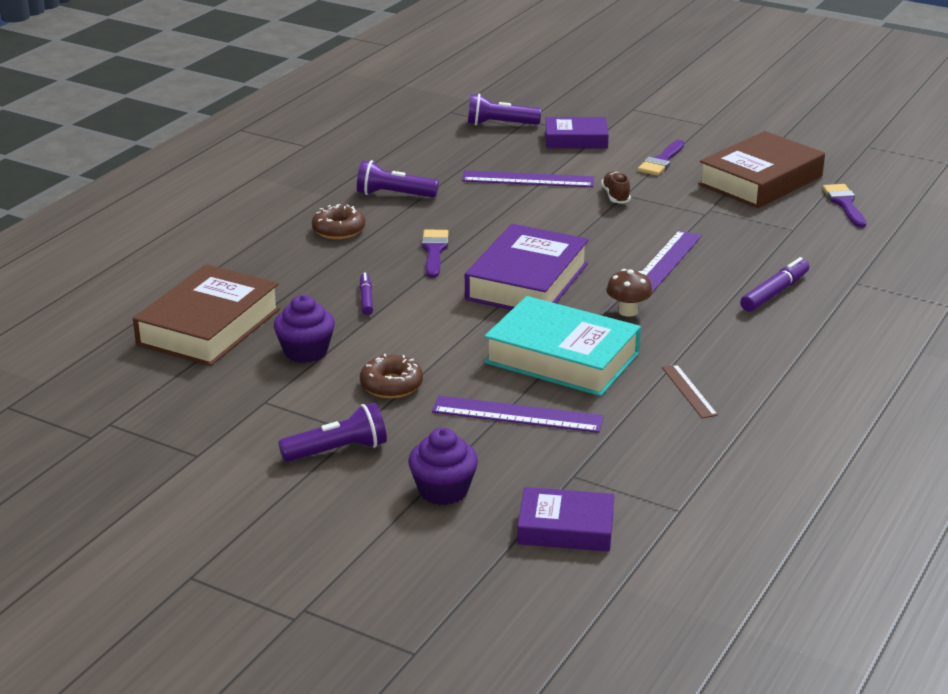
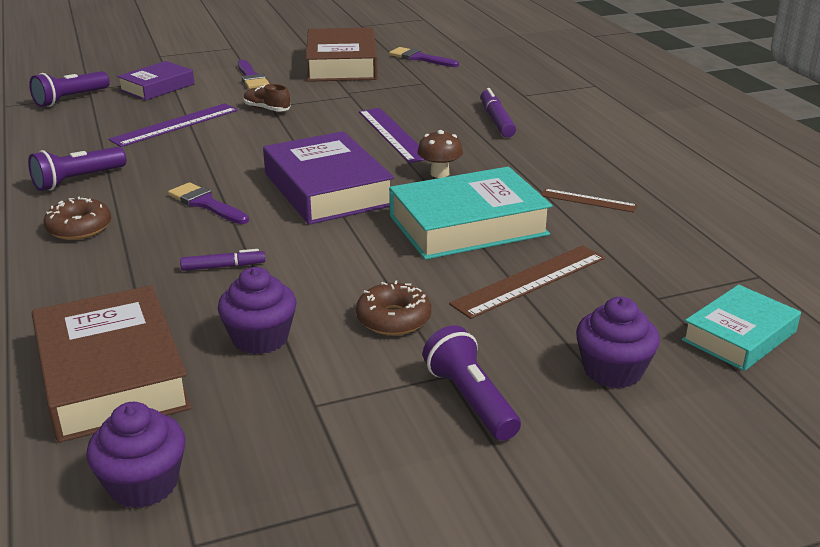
camera: 50 degrees left, 0 degrees up
(135, 386) = (143, 484): none -> purple cupcake
(338, 450) = (470, 400): purple flashlight -> purple flashlight turned 45 degrees counterclockwise
(366, 299) = (223, 266): purple marker -> purple marker turned 135 degrees clockwise
(517, 415) = (530, 281): purple ruler -> brown ruler
(566, 528) = (739, 336): purple book -> turquoise book

